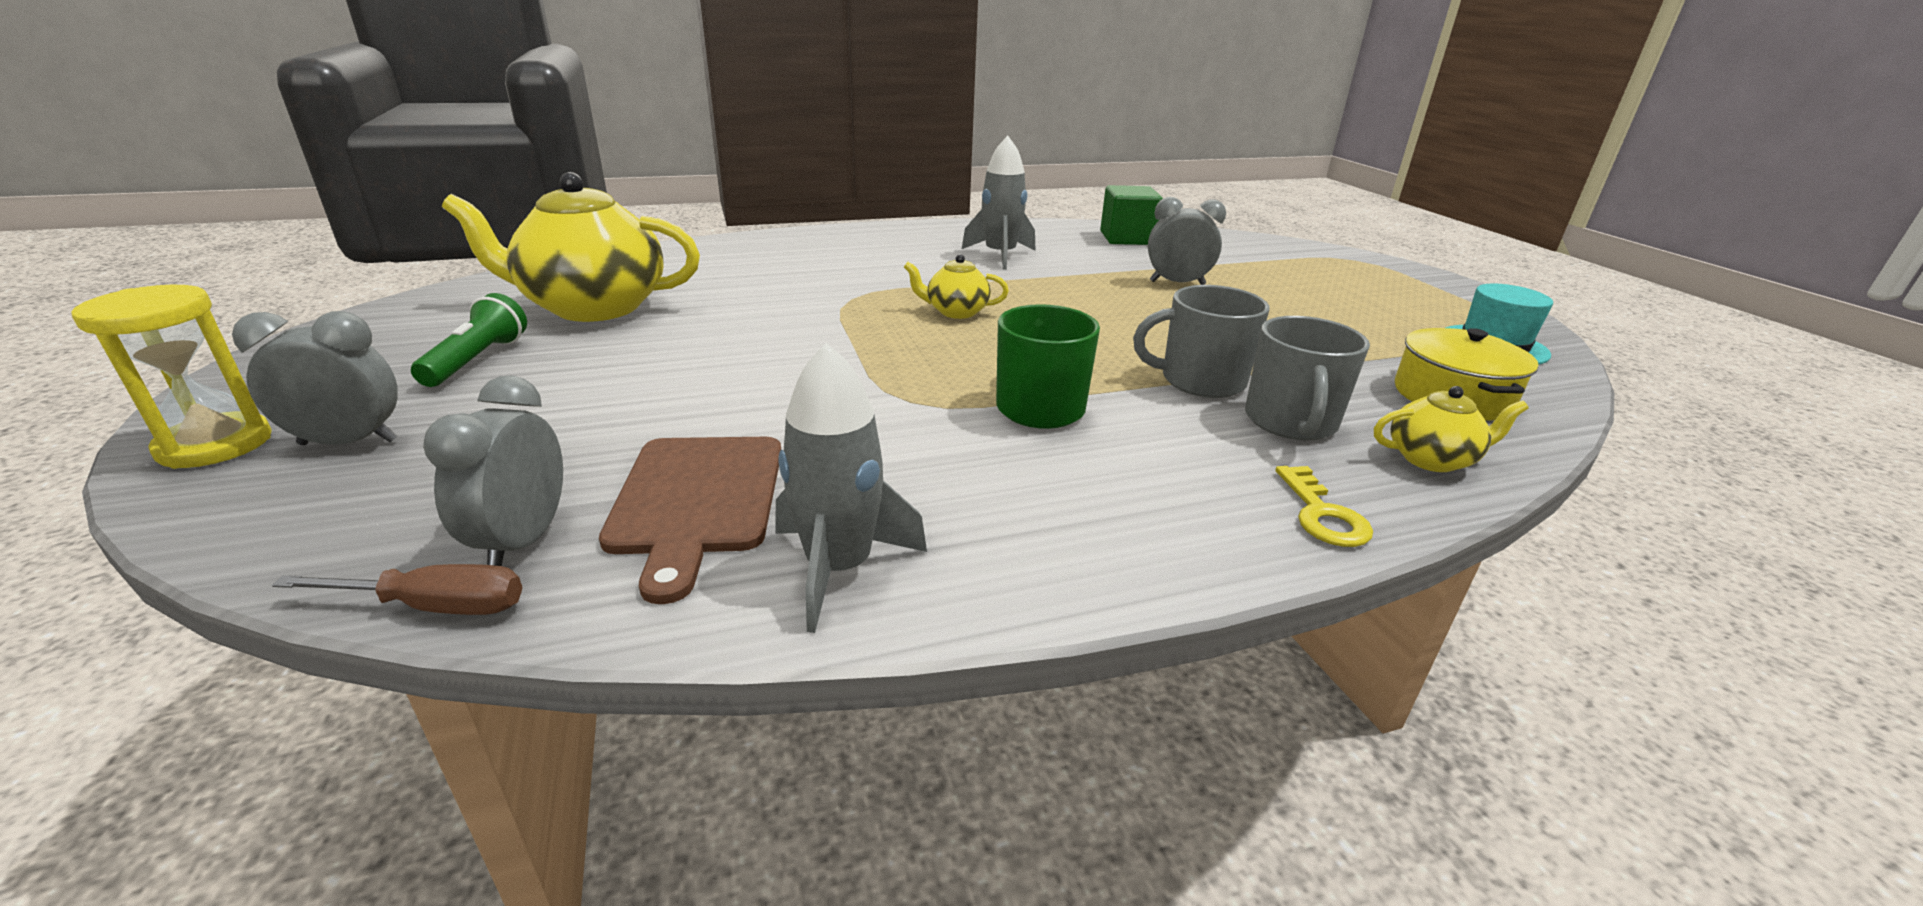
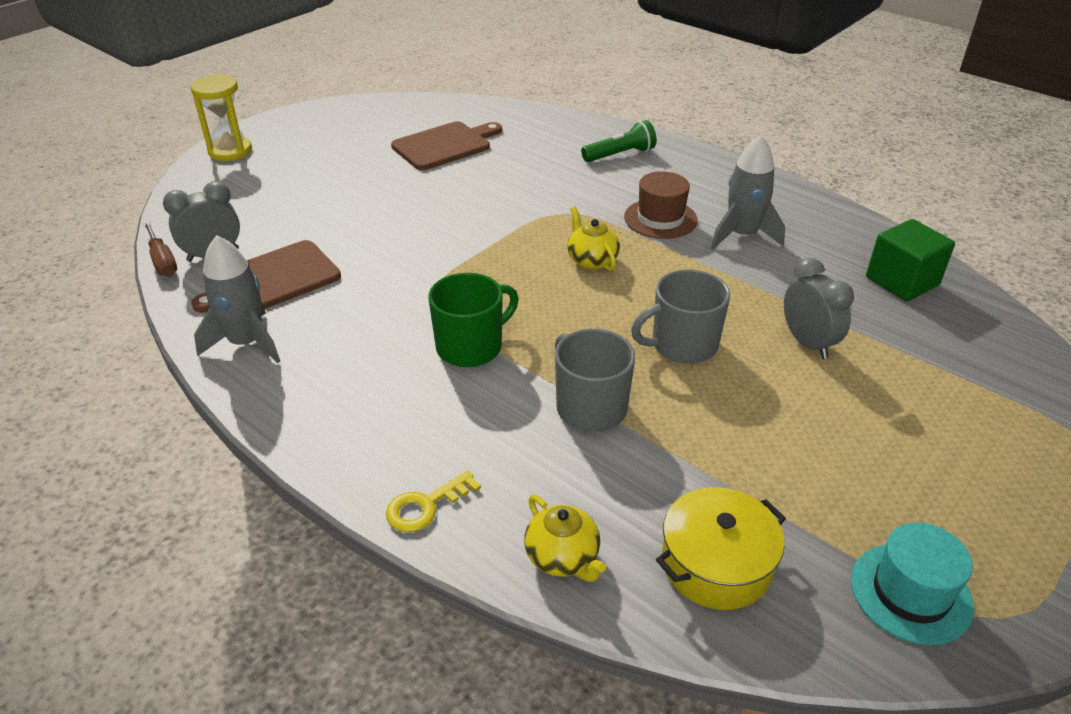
camera: 60 degrees right, 10 degrees up
(349, 442) = (254, 174): grey clock -> none
(478, 360) = (351, 154): green flashlight -> green flashlight (620, 155)
(593, 307) = (445, 145): yellow teapot -> brown cutting board
(929, 270) = (660, 218): none -> brown hat
(1291, 422) = (559, 468): grey mug -> grey mug (682, 345)

